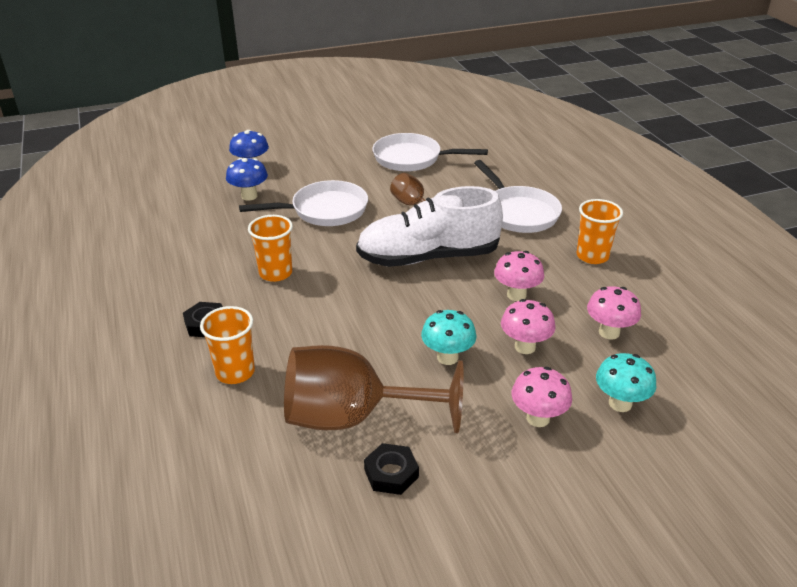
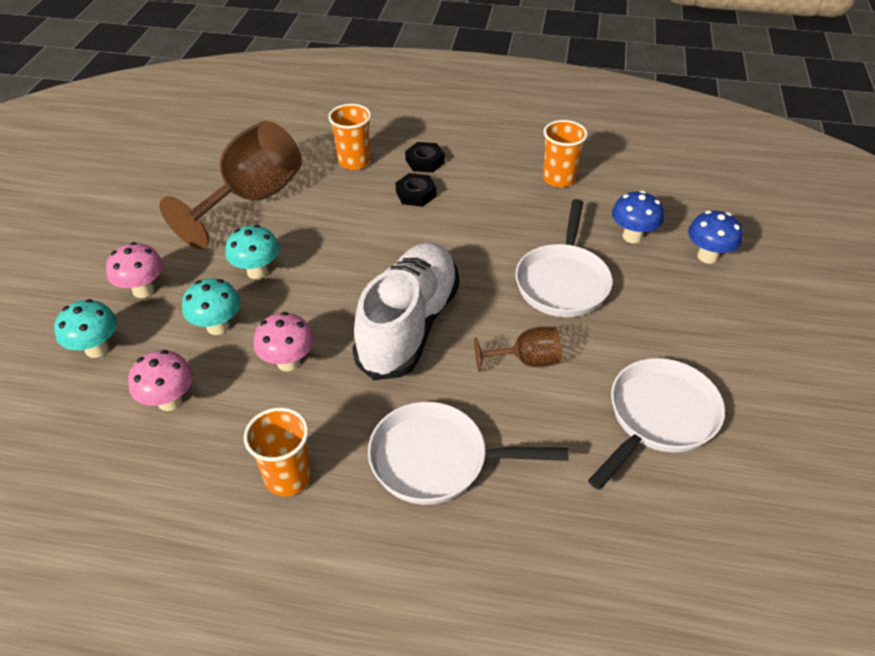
camera: 120 degrees right, 10 degrees up
(275, 273) = (467, 214): orange cup -> orange cup (558, 179)
(391, 473) = (187, 198): black nut -> black nut (416, 194)
(525, 347) = (218, 326): pink mushroom -> turquoise mushroom

